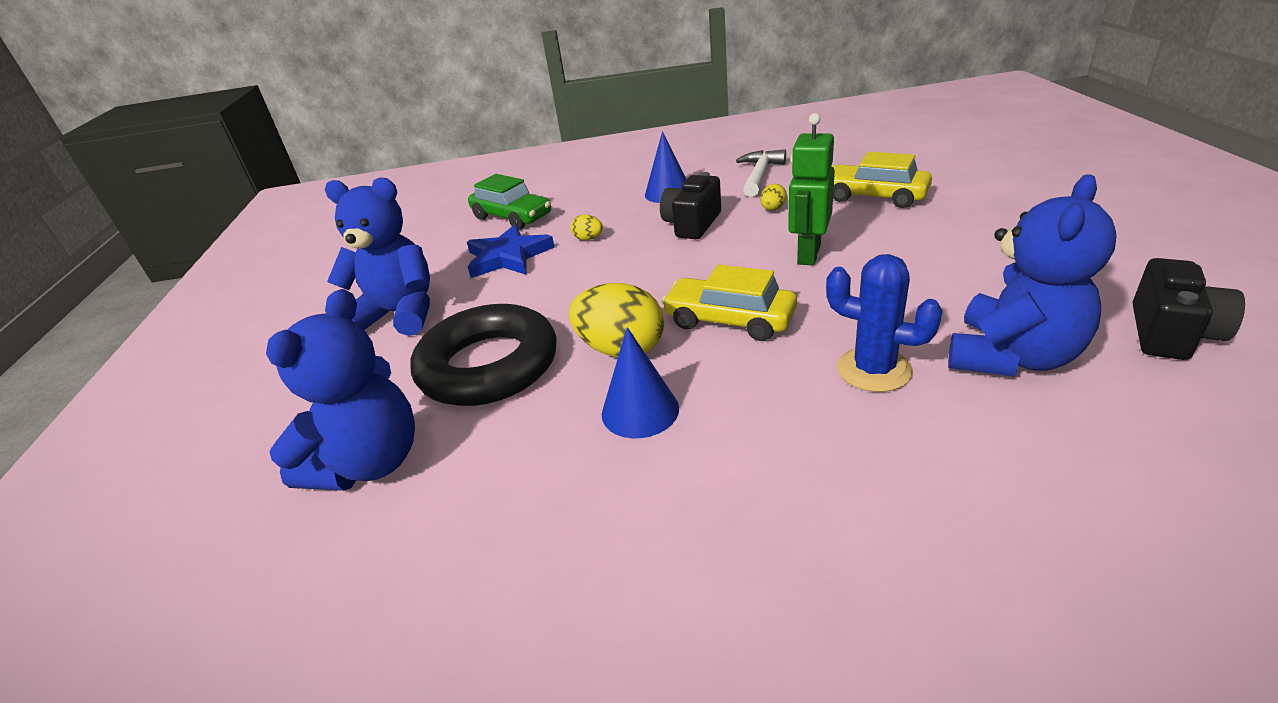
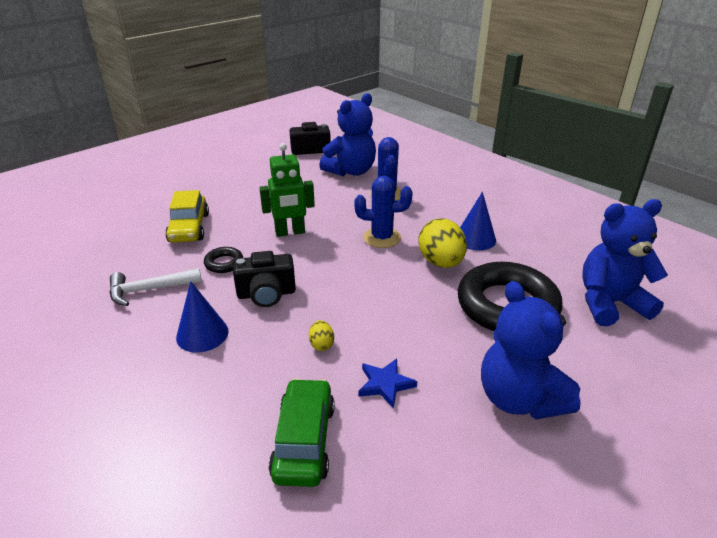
camera: 130 degrees left, 0 degrees up
(508, 257) = (385, 384): blue star -> blue star, size x0.63
(729, 320) = (382, 238): yellow car -> blue cactus
(773, 209) = (224, 263): yellow egg -> black ring
(1012, 357) = (351, 171): blue teddy bear -> blue teddy bear turned 135 degrees clockwise

